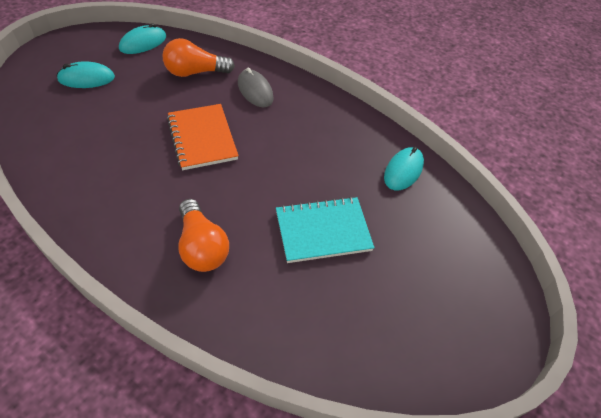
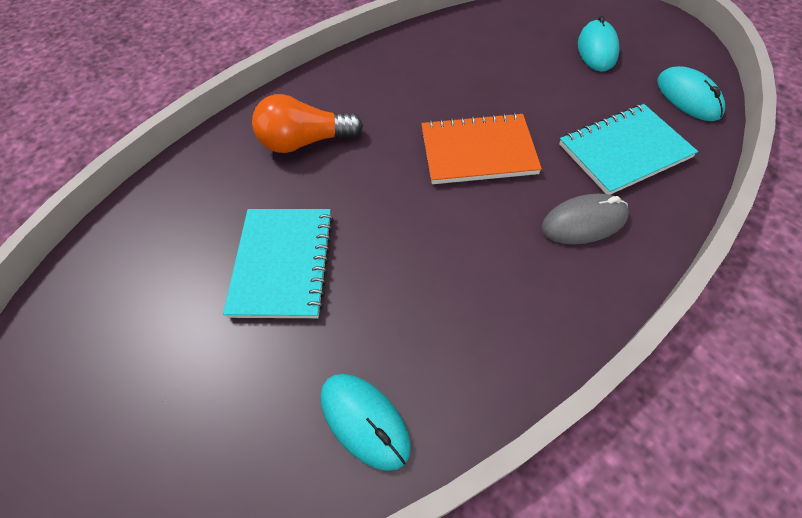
camera: 110 degrees right, 5 degrees up
(195, 72) = (624, 151): orange light bulb -> turquoise notebook

